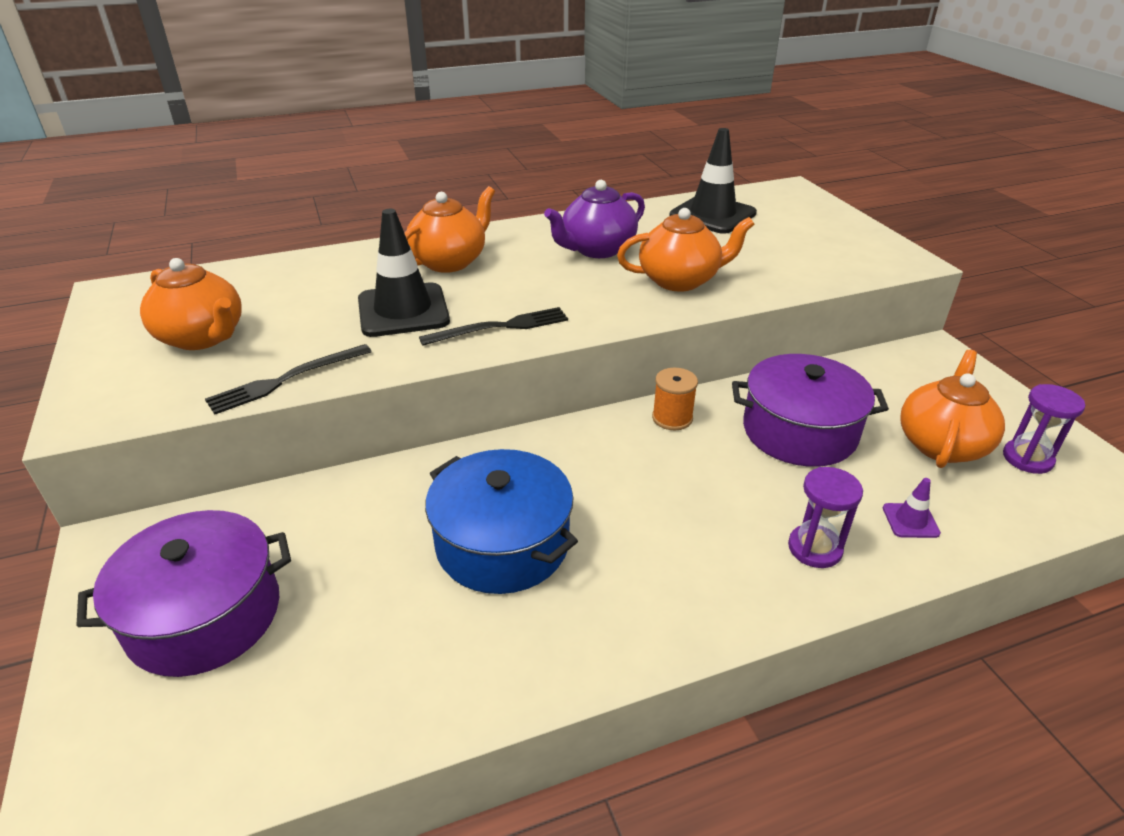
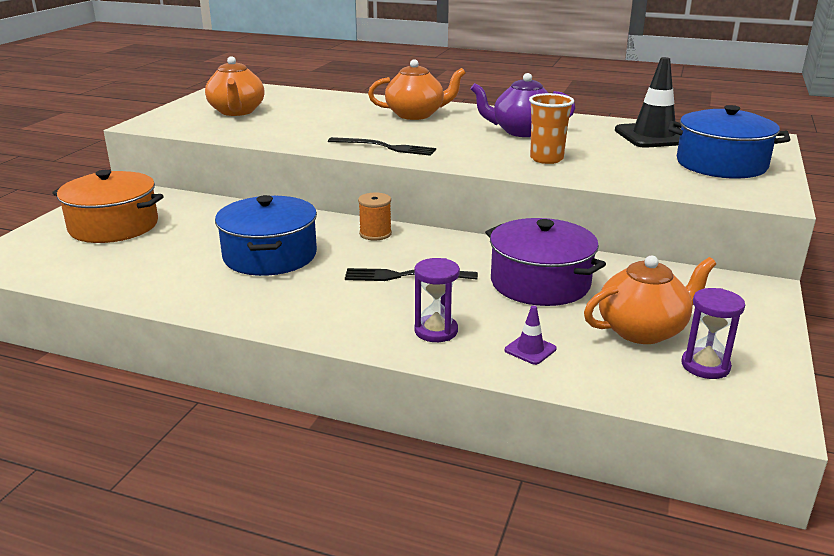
camera: 40 degrees right, 10 degrees down
(204, 615) = (114, 226): purple pot -> orange pot
(286, 380) = (242, 136): black fork -> black fork (405, 276)
(403, 310) = (348, 127): black traffic cone -> none
(672, 418) = (463, 246): orange spool -> orange spool (375, 234)
(680, 280) = (546, 159): orange teapot -> orange cup
(814, 233) = (721, 164): none -> blue pot

